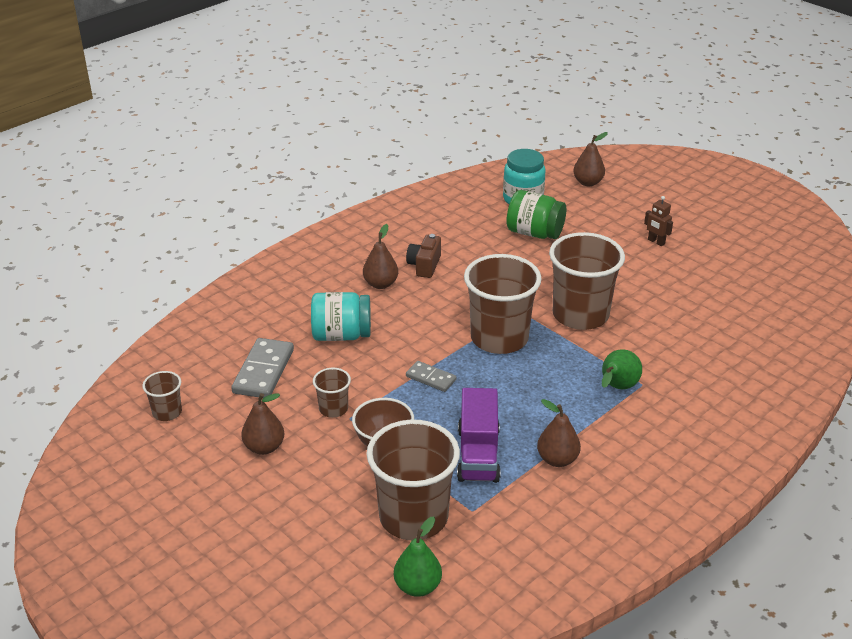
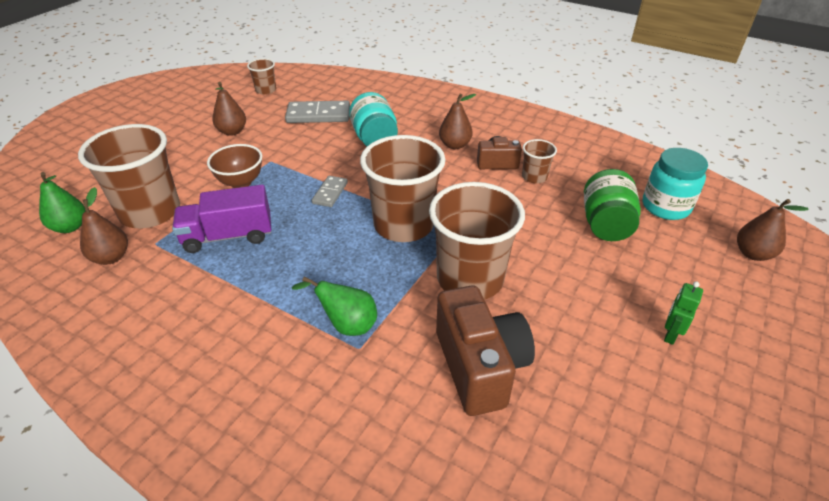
camera: 75 degrees right, 5 degrees up
(333, 409) = (280, 152): brown cup -> brown cup (534, 177)
(557, 459) = (222, 290): brown pear -> brown pear (111, 257)
(656, 242) = (670, 334): brown robot -> green robot
(669, 329) = (480, 366): none -> brown camera

